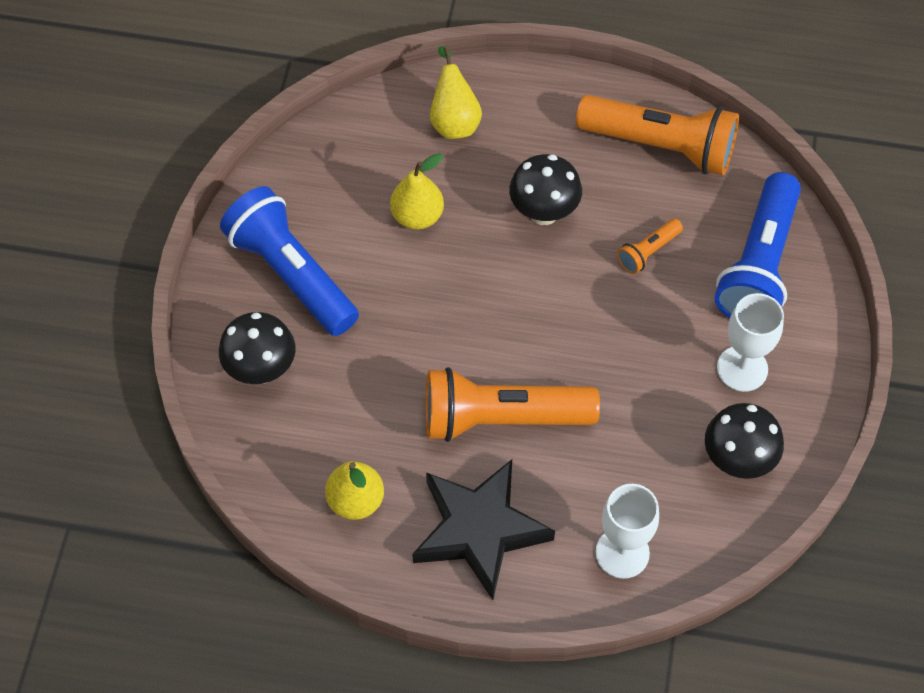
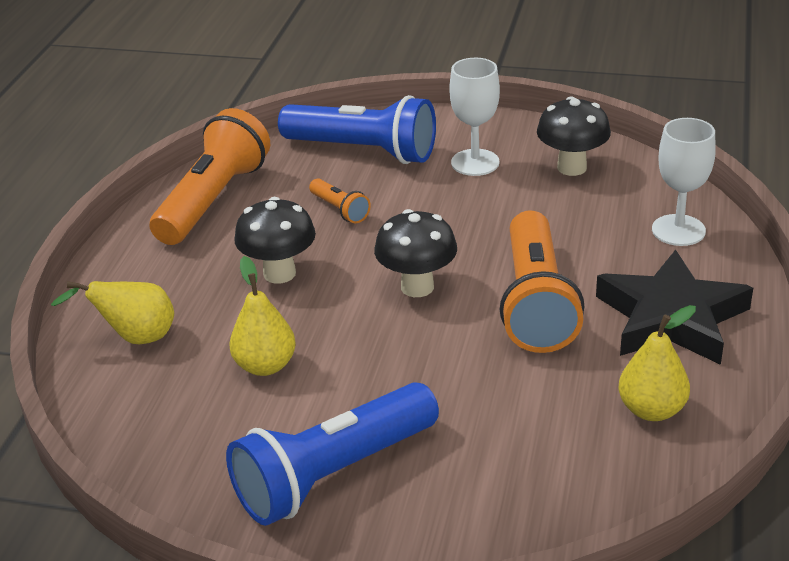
camera: 85 degrees left, 25 degrees down
(261, 370) = (476, 499): black mushroom -> black mushroom (417, 287)

